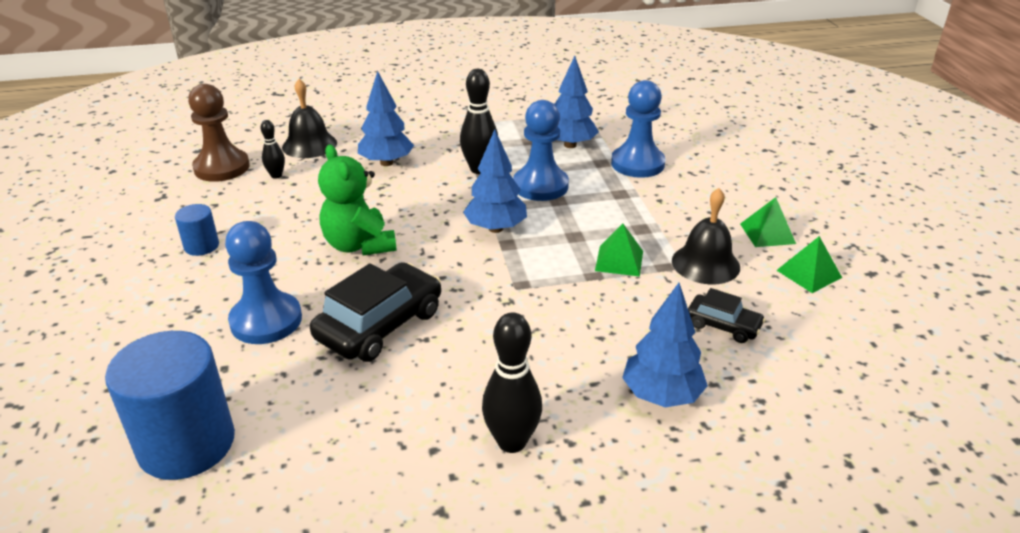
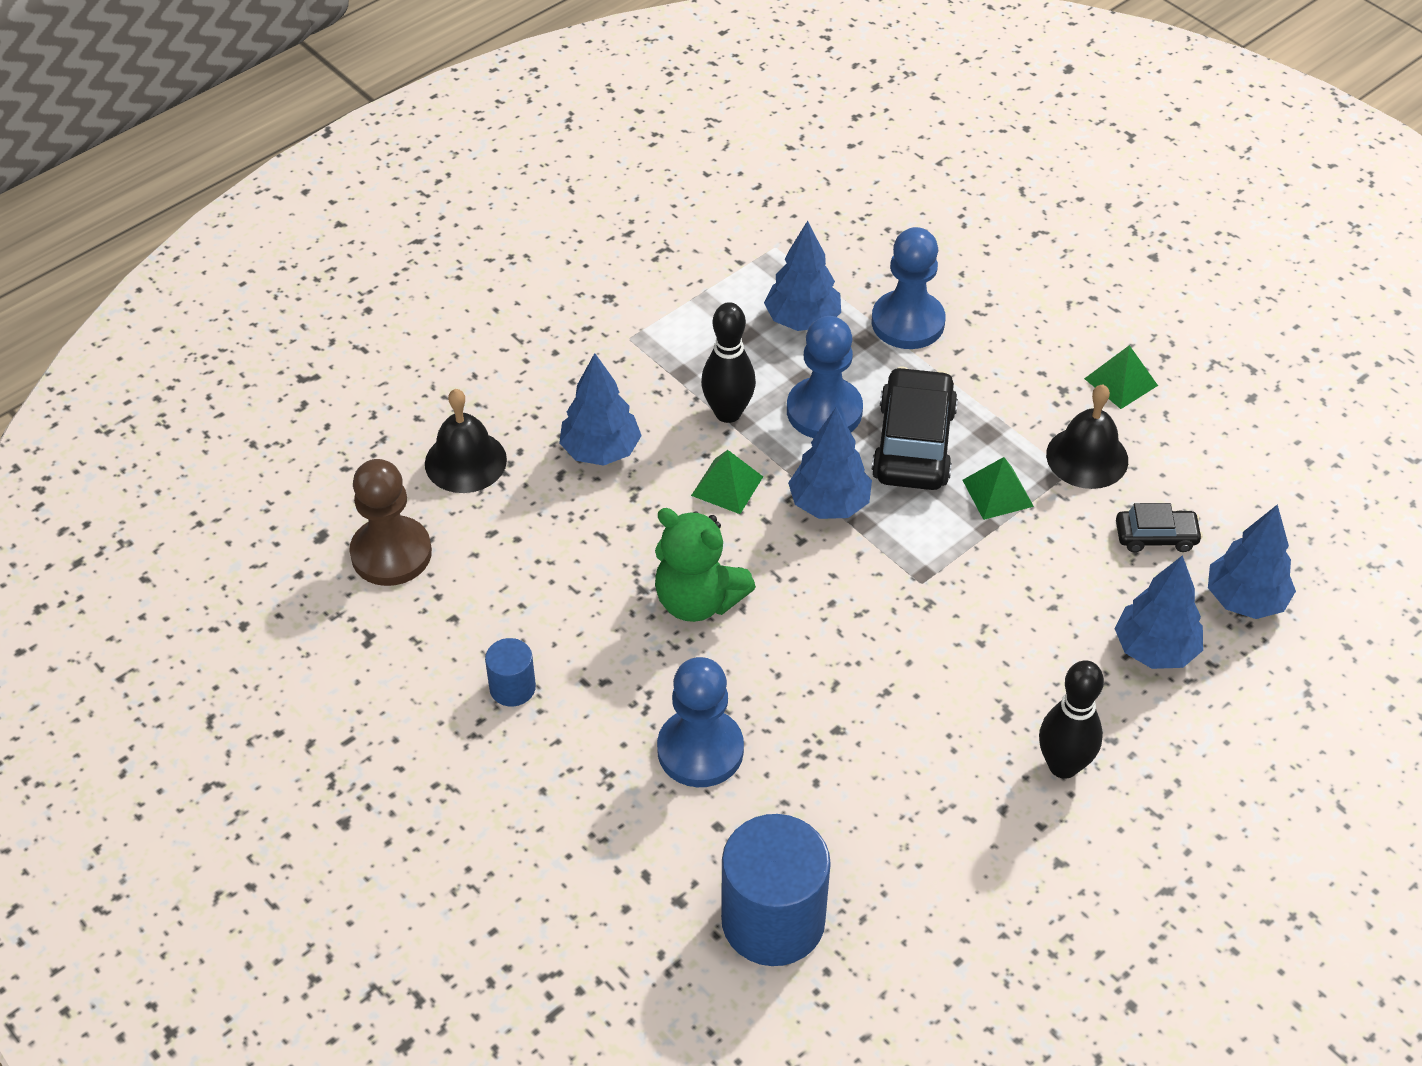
camera: 30 degrees left, 15 degrees up
(276, 175) = (480, 535): black bowling pin -> none
(380, 325) = (825, 697): black car -> black car (914, 443)
(770, 393) = (1245, 600): none -> blue tree
(809, 274) = (1194, 426): green pyramid -> green pyramid (727, 486)

